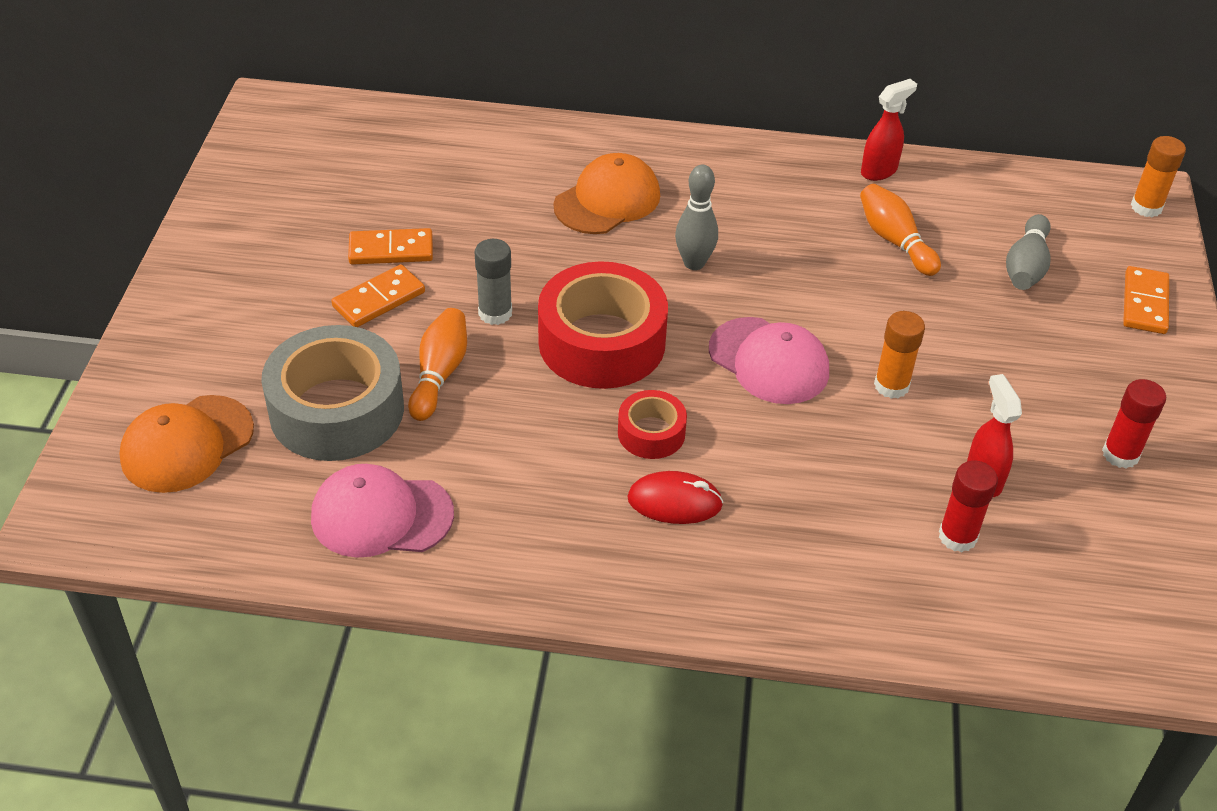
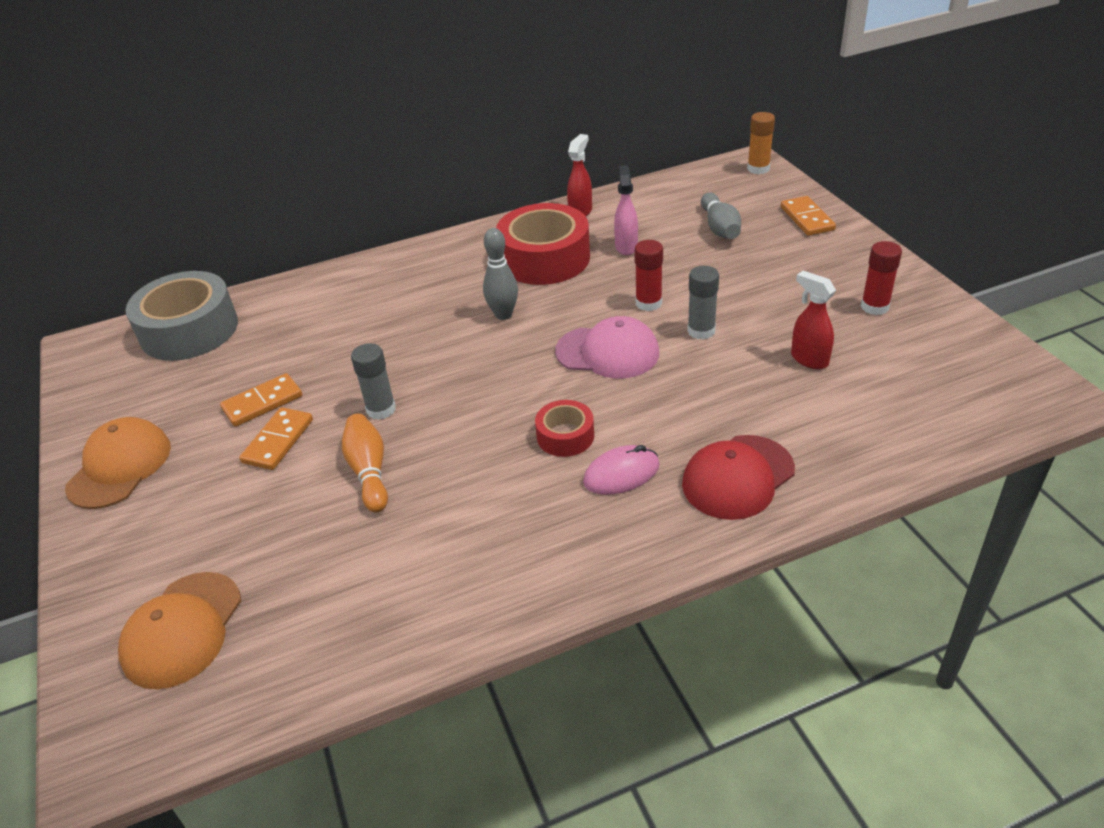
camera: 25 degrees left, 5 degrees down
(337, 410) = (302, 538): grey tape -> grey tape (189, 330)
(381, 515) = (400, 599): pink cap -> none
(602, 342) = (479, 393): red tape -> red tape (544, 258)
(607, 200) = (408, 302): orange cap -> orange cap (120, 466)
(674, 502) = (621, 474): red mouse -> pink mouse
(788, 567) = (738, 477): none -> red cap
(891, 385) = (701, 331): orange glue stick -> grey glue stick
(895, 241) = (626, 246): orange bowling pin -> pink spray bottle
(957, 536) = (827, 402): red glue stick -> red glue stick (648, 303)

